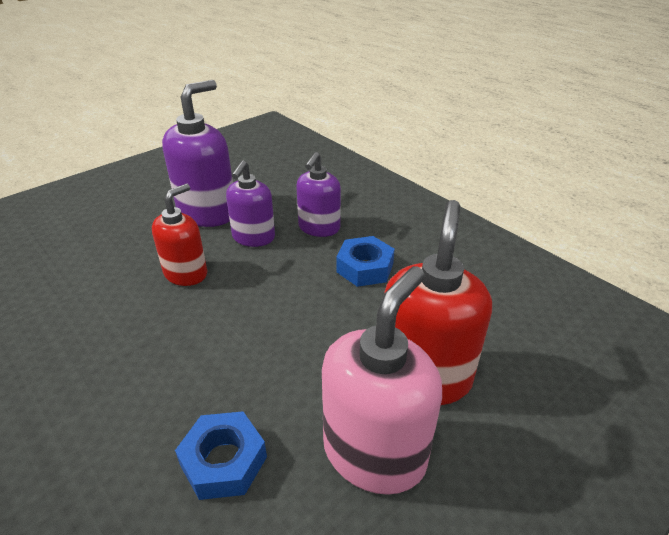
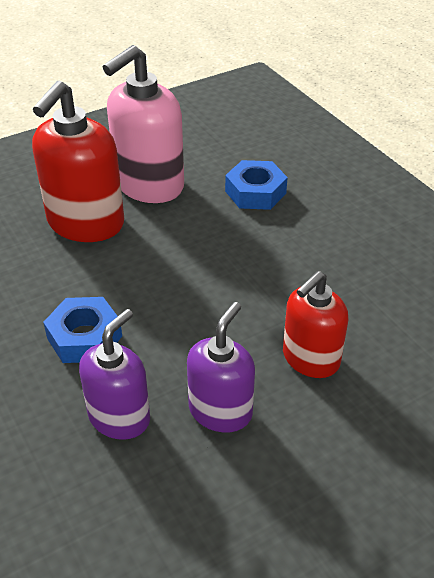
camera: 170 degrees left, 5 degrees up
(207, 212) = (295, 482): purple soap dispenser -> none

